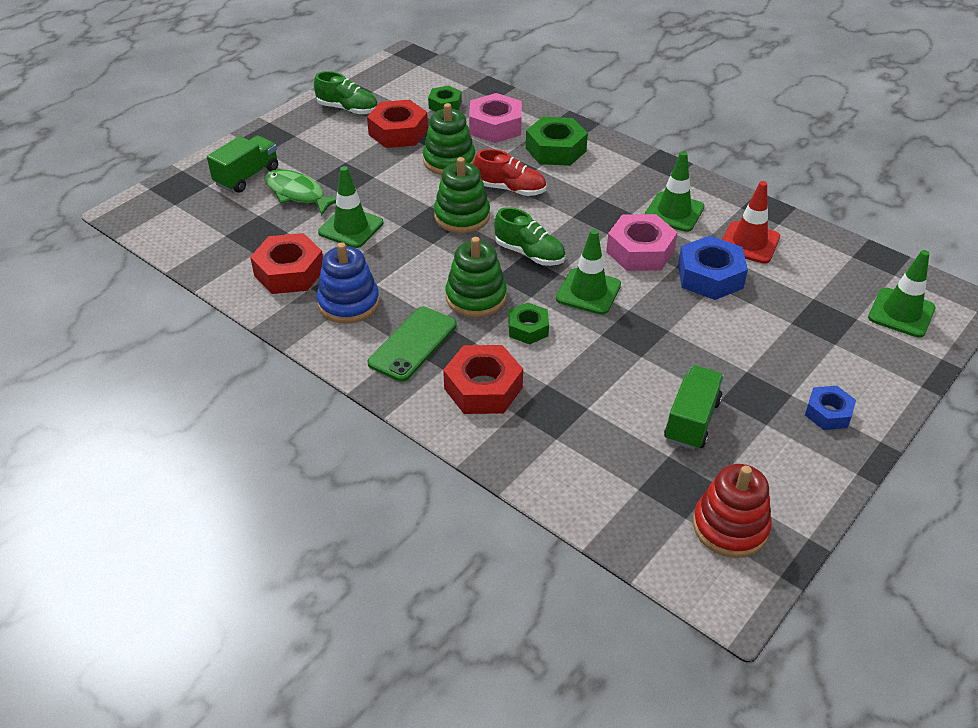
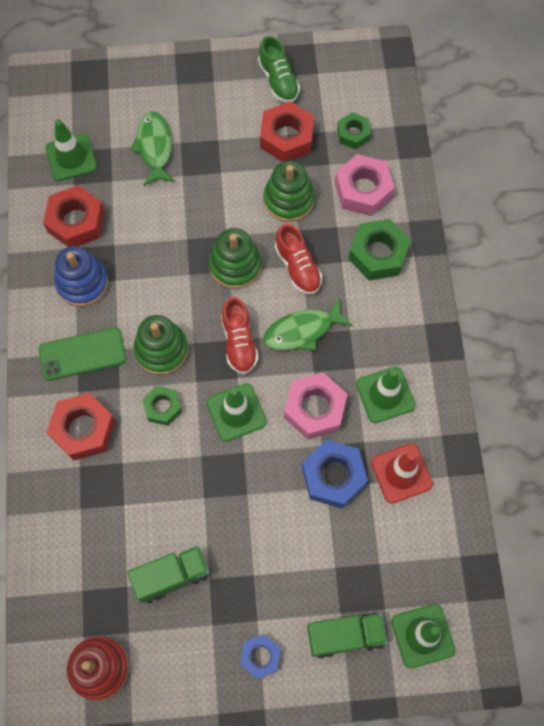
camera: 45 degrees right, 25 degrees up
(247, 176) = (140, 101): green truck -> green truck (345, 636)
(351, 228) = (153, 212): green traffic cone -> green traffic cone (71, 158)
(529, 254) = (239, 342): green shoe -> red shoe
(566, 218) = (302, 331): none -> green fish

